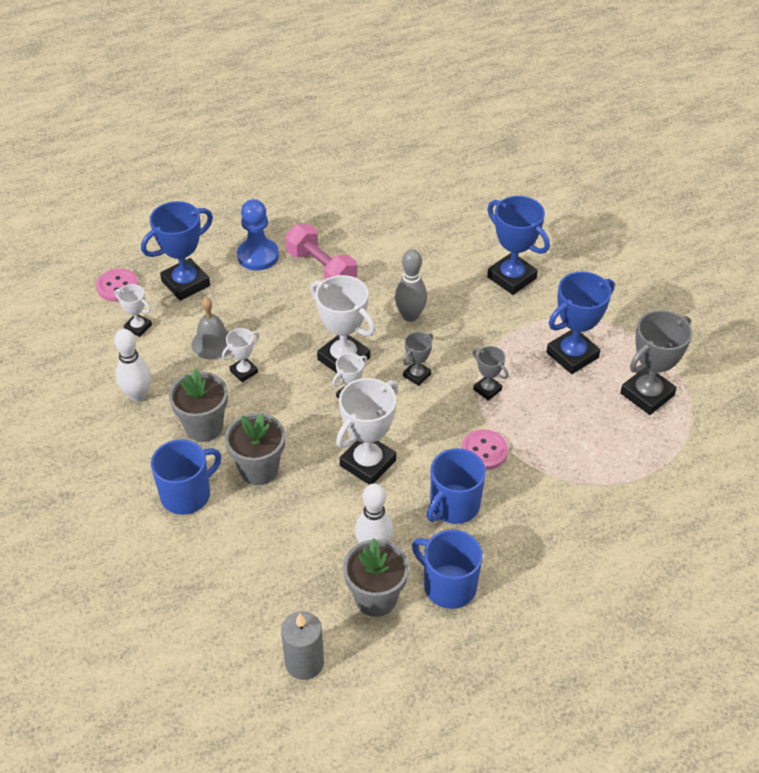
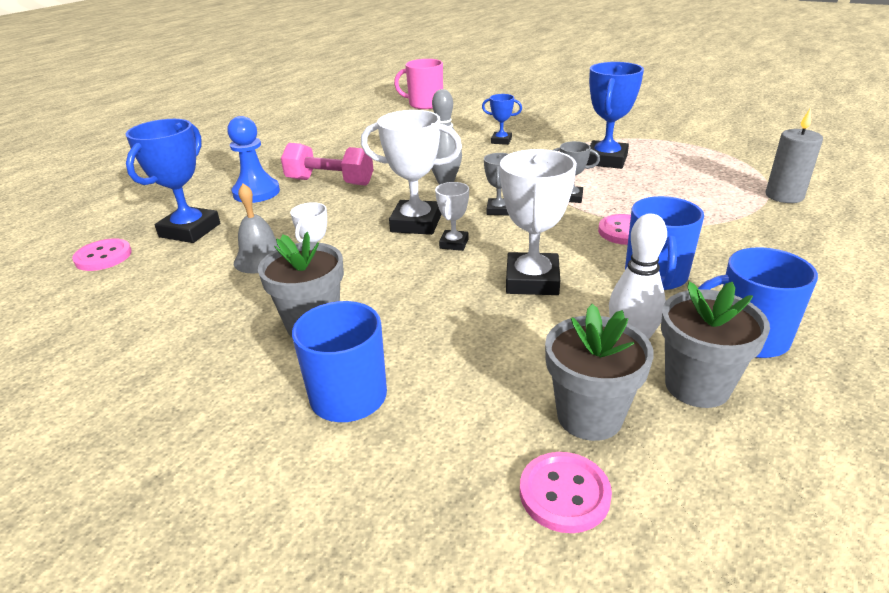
camera: 30 degrees left, 15 degrees down
(137, 395) = (197, 330): white bowling pin -> none
(138, 327) = (154, 277): white trophy -> none
(240, 614) = (564, 493): none -> pink button
(259, 469) = (419, 333): grey flower pot -> grey flower pot (589, 416)
(304, 662) = (717, 505): grey candle -> grey candle (784, 196)
(501, 174) = (425, 104): none -> pink mug
(511, 277) = (501, 141): blue trophy -> blue trophy, size x0.53
(647, 394) = (691, 160): grey trophy -> none

